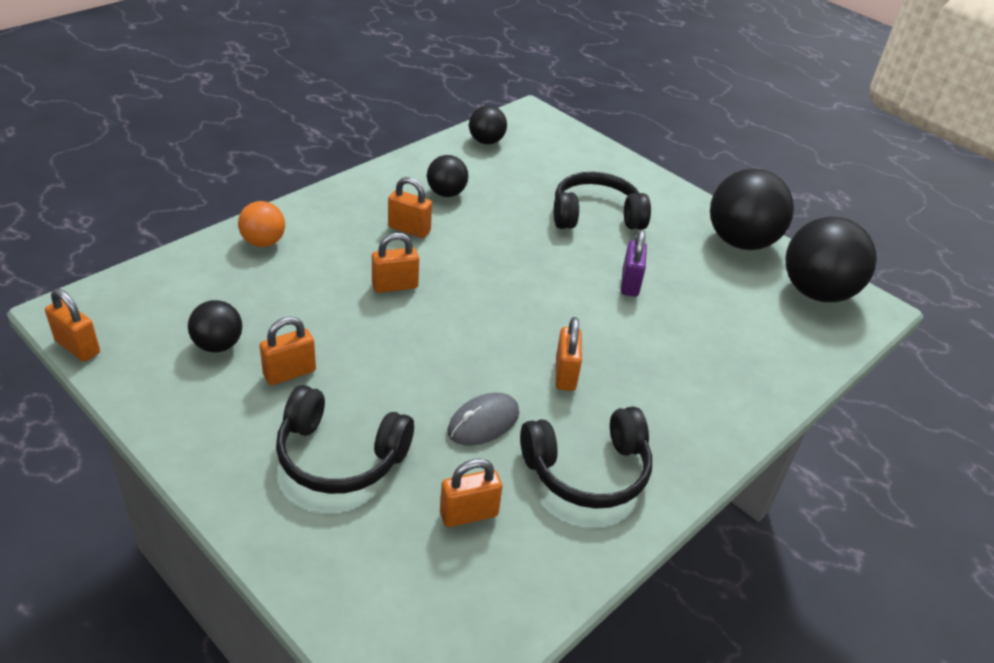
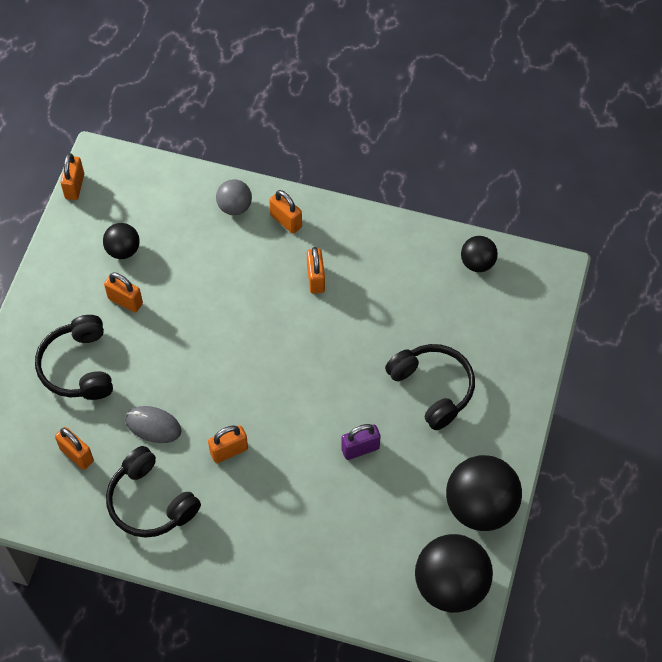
camera: 65 degrees right, 20 degrees up
(263, 242) = (234, 207): orange ball -> grey ball
(395, 286) = (246, 307): orange padlock -> orange padlock (286, 221)
(446, 193) = (380, 276): black ball -> none

